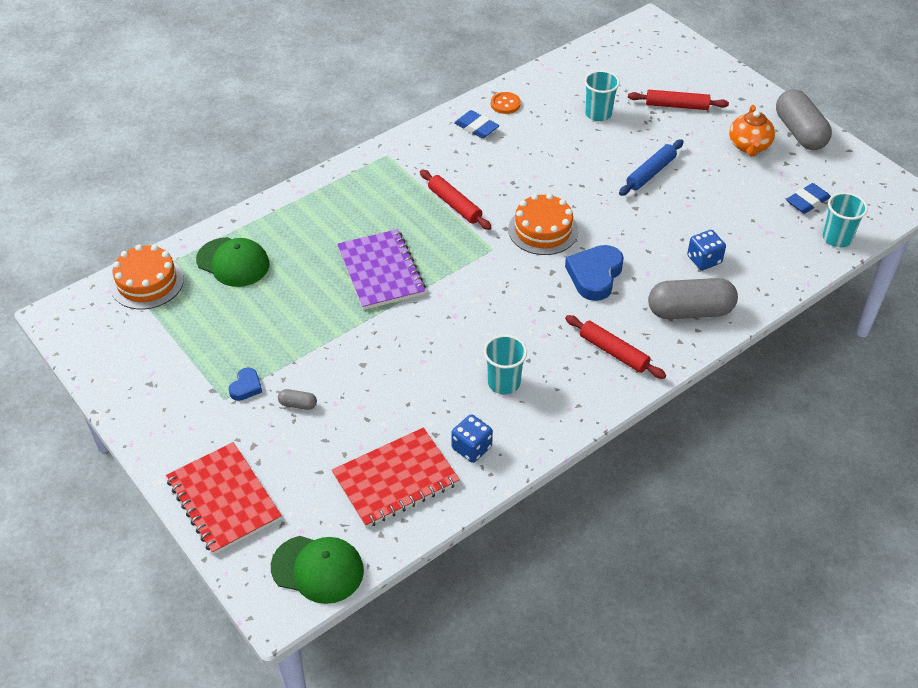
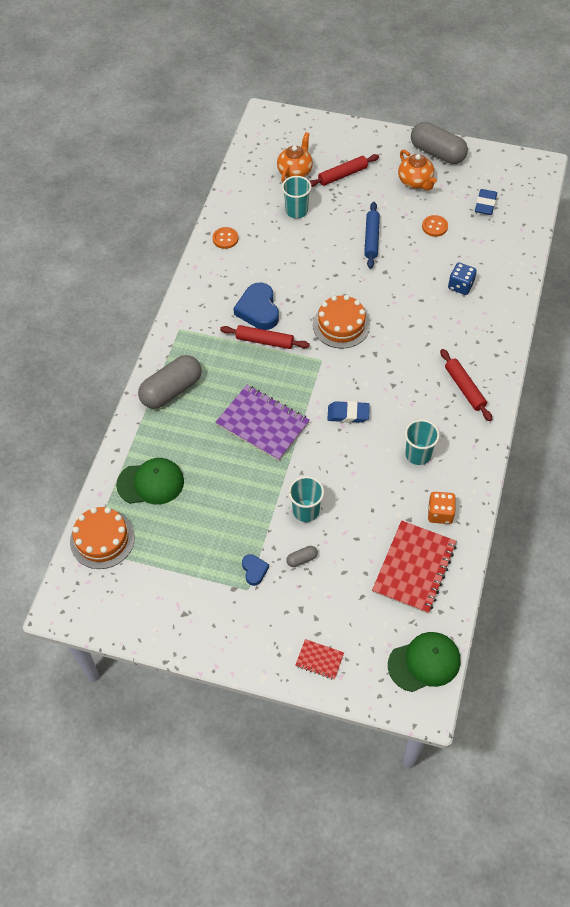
camera: 35 degrees left, 10 degrees up
(224, 499) = (319, 660): red notebook -> red notebook, size x0.48
(471, 448) = (440, 513): blue dice -> orange dice
(476, 127) = (222, 269): blue eraser -> blue eraser (348, 414)
(595, 275) = (404, 339): blue heart -> blue heart (258, 310)
(613, 352) = (464, 388): red rolling pin -> red rolling pin turned 60 degrees clockwise
(631, 81) = (295, 172): none -> orange teapot
(690, 311) = (484, 329): grey capsule -> grey capsule (171, 390)
(729, 194) = (434, 227): none -> orange button
(837, 238) = (524, 222): turquoise cup -> turquoise cup (306, 511)

